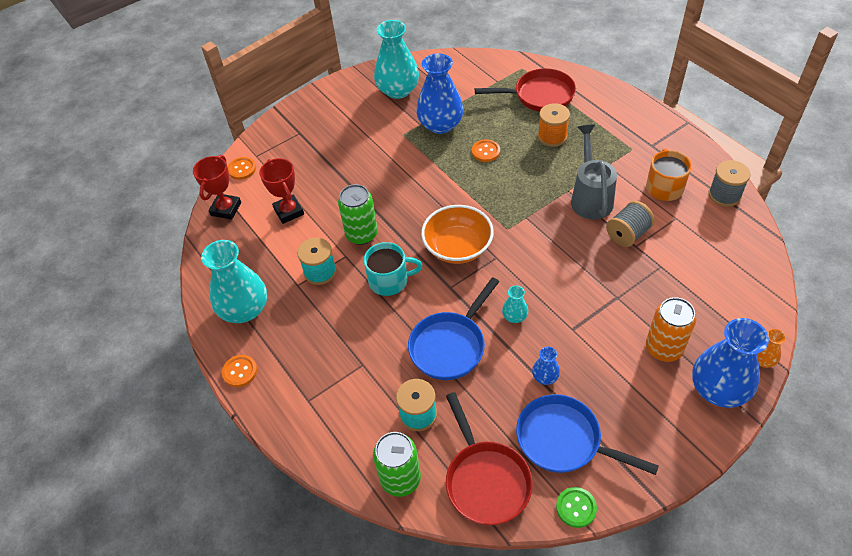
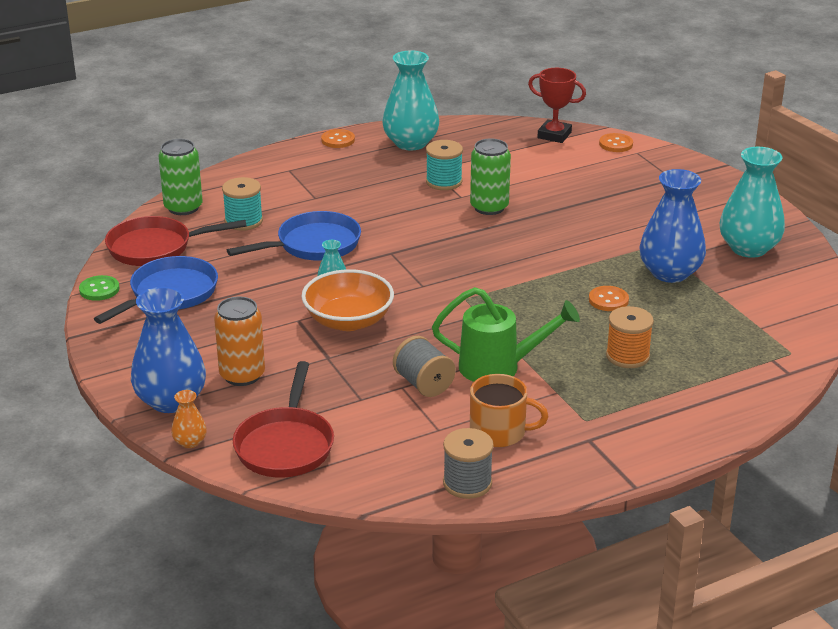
camera: 95 degrees right, 20 degrees down
(289, 211) = (539, 168): red trophy -> none
(389, 280) = (415, 218): turquoise mug -> none
(450, 346) = (313, 245): blue pan -> blue pan turned 105 degrees clockwise
(458, 247) = (447, 263): orange bowl -> orange bowl (348, 321)
(540, 95) = (721, 359): red pan -> red pan (285, 445)
(545, 377) = (247, 294): blue vase -> none
(590, 197) = (499, 367): grey watering can -> green watering can

